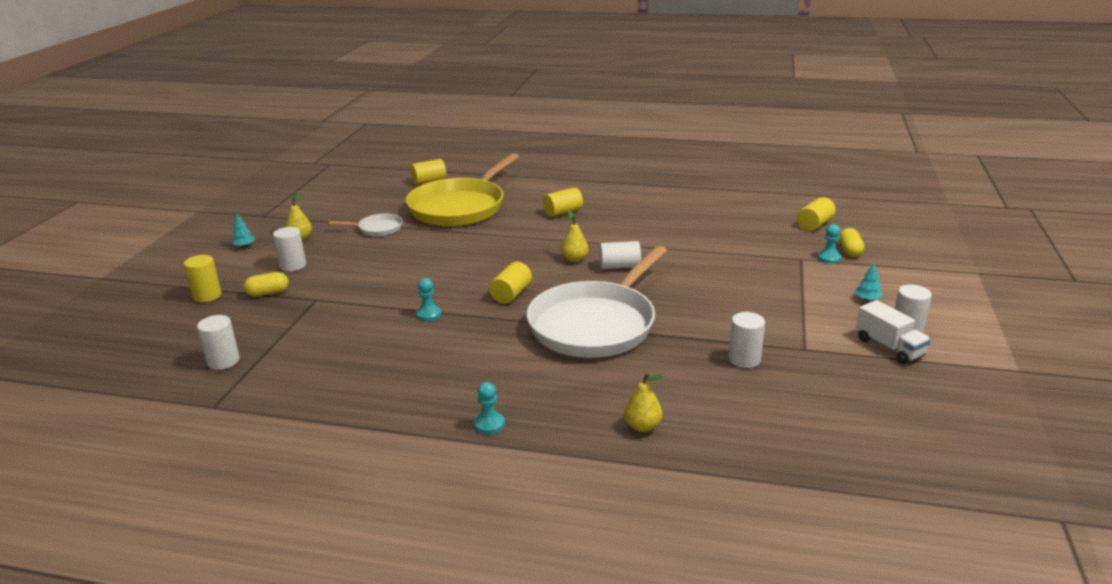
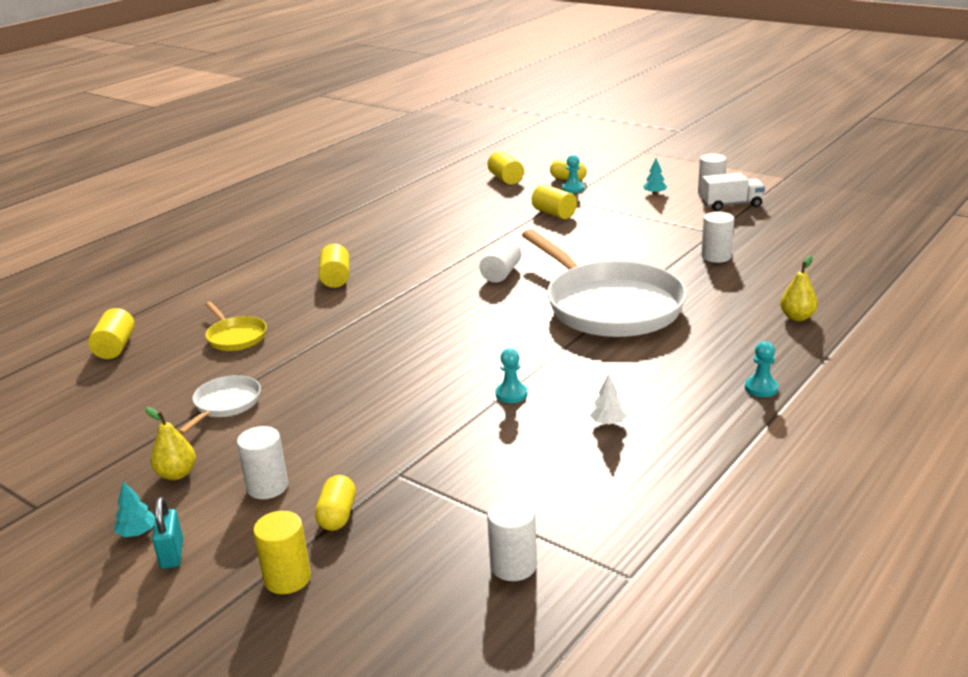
camera: 65 degrees left, 0 degrees up
(226, 260) = (172, 554): none -> turquoise padlock
(404, 361) = (608, 422): none -> white tree
(460, 207) = (235, 337): yellow pan -> yellow pan, size x0.43
(511, 294) = (508, 338): yellow cylinder -> yellow cylinder (554, 213)
(574, 259) = (461, 292): yellow pear -> none

